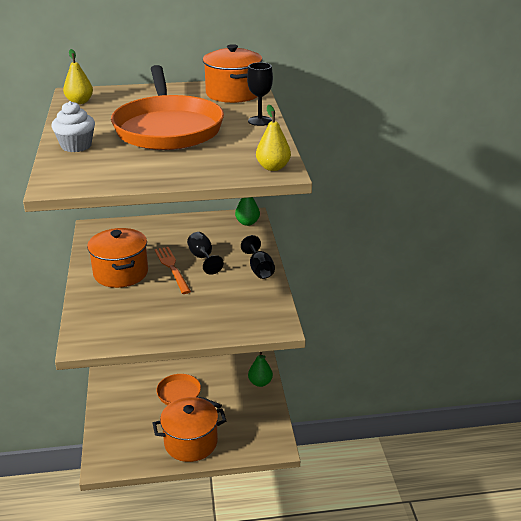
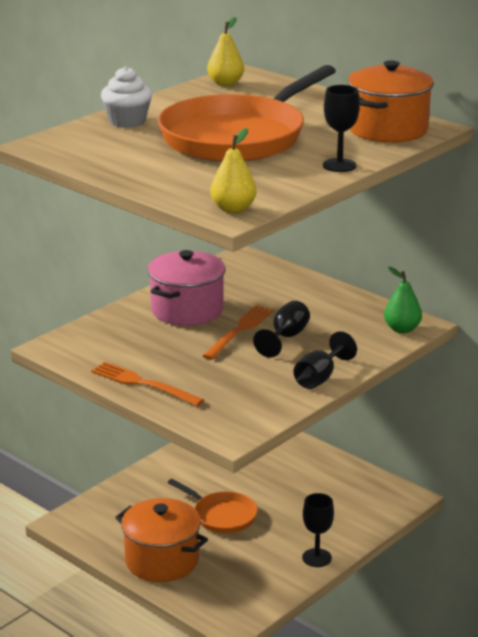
camera: 50 degrees right, 5 degrees down
(121, 273) = (187, 310): orange pot -> pink pot
(180, 329) = (144, 384): none -> orange fork
(182, 395) = (221, 515): orange pan -> orange pan turned 135 degrees clockwise
(260, 382) = (316, 558): green pear -> black goblet

